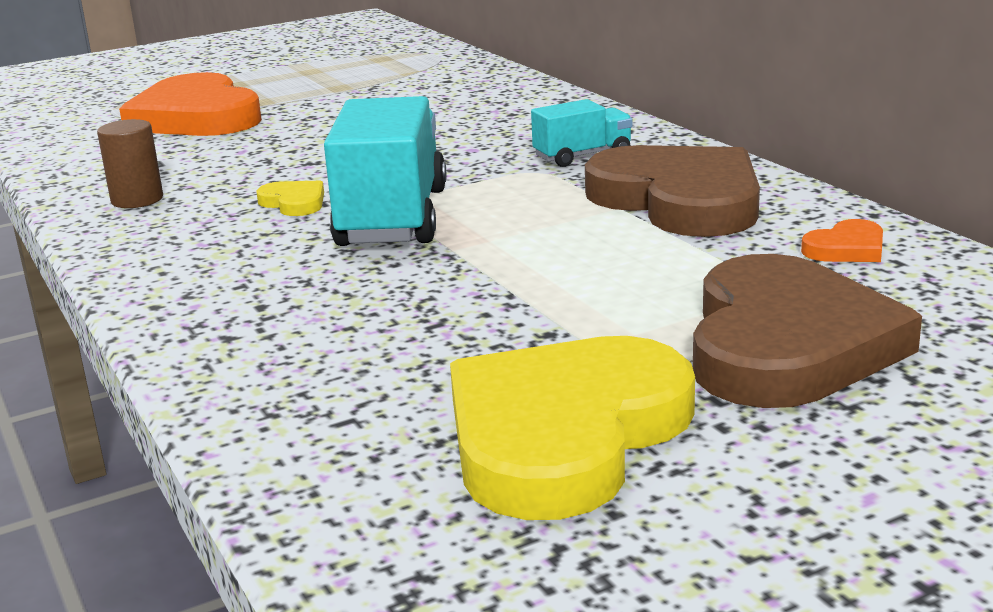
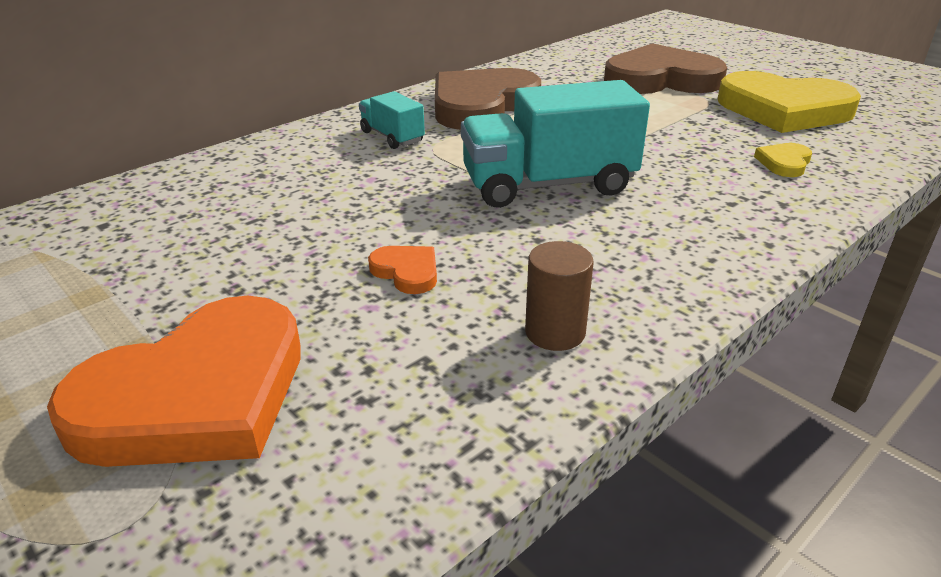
camera: 105 degrees left, 10 degrees up
(294, 202) = (530, 233): yellow heart -> yellow heart (784, 163)
(846, 248) = (542, 71): orange heart -> orange heart (407, 272)

